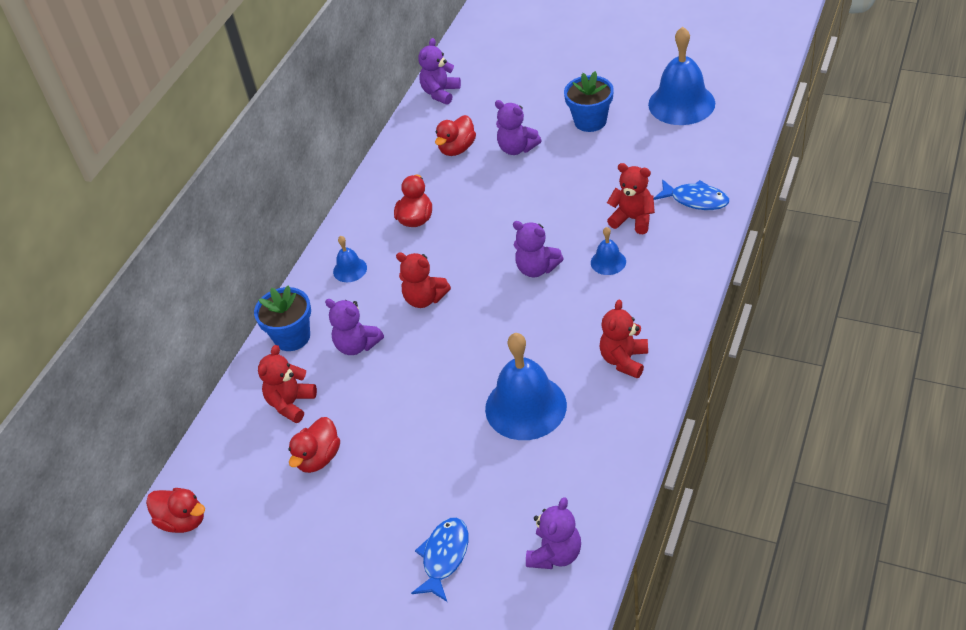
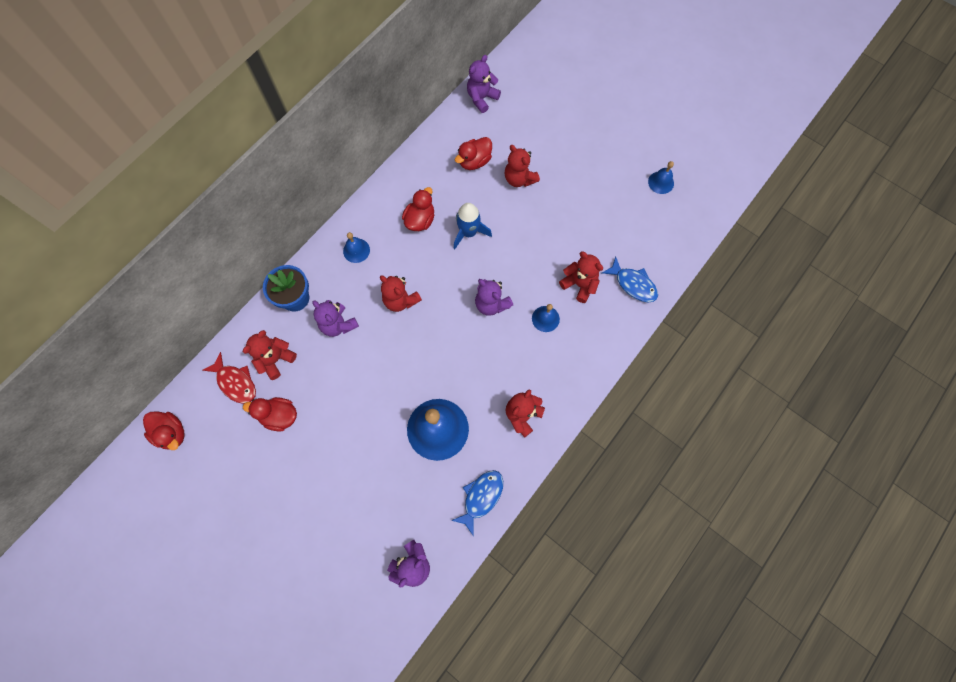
camera: 10 degrees right, 25 degrees up
(248, 442) = (235, 382): none -> red fish
(318, 458) = (279, 416): red duck -> red duck turned 60 degrees clockwise
(444, 557) = (337, 536): blue fish -> blue fish (481, 497)
(479, 213) = (469, 232): none -> blue rocket
(517, 148) = (519, 179): purple teddy bear -> red teddy bear
(590, 121) = (584, 173): blue flower pot -> none
(681, 103) = (661, 182): blue bell -> blue bell, size x0.48

